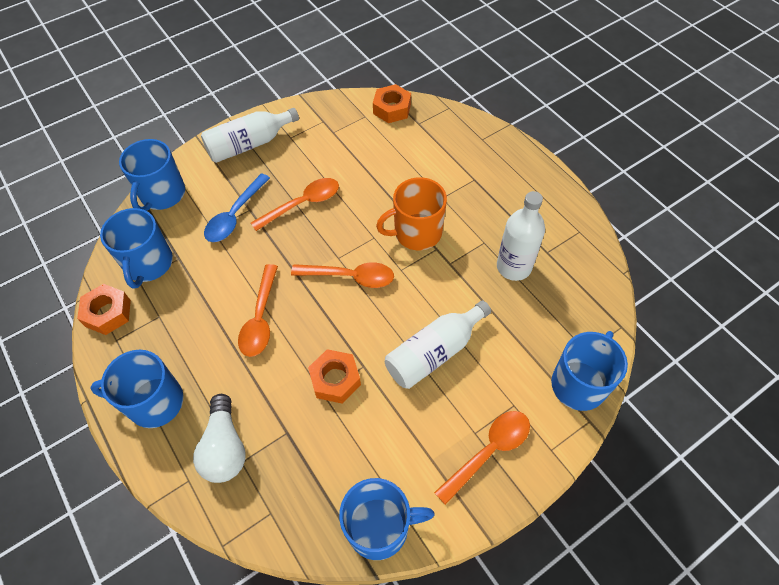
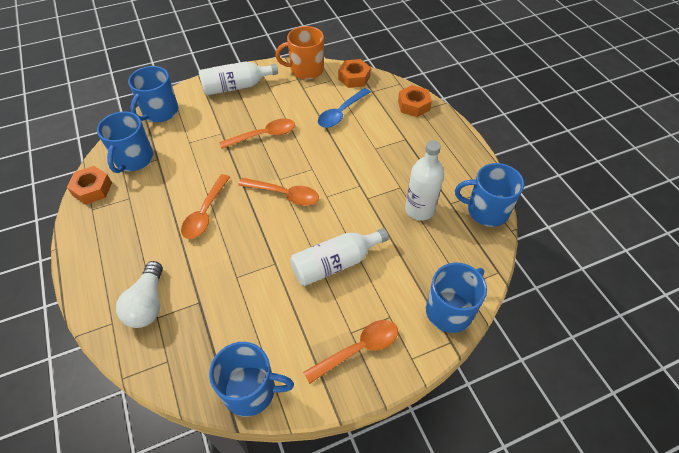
camera: 10 degrees right, 5 degrees down
(154, 402) = (105, 260): blue mug -> blue mug (486, 211)
(235, 215) = (209, 135): blue spoon -> blue spoon (341, 113)
(335, 379) = (250, 269): orange nut -> orange nut (414, 105)
(416, 233) = (347, 171): orange mug -> orange mug (306, 70)

